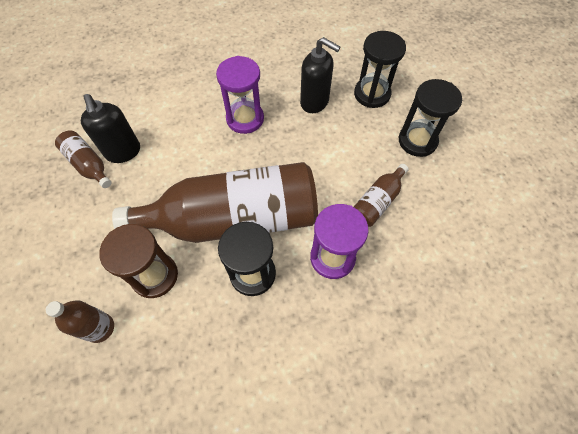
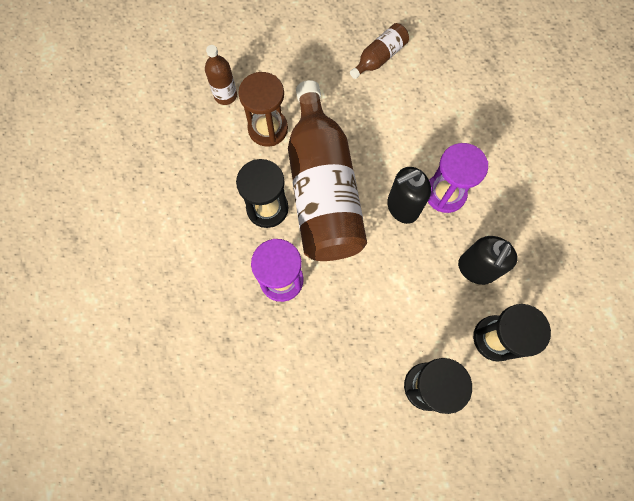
camera: 90 degrees right, 10 degrees up
(123, 152) = (395, 84): black soap dispenser -> black soap dispenser (402, 207)
(377, 201) = (343, 330): brown bottle -> none

